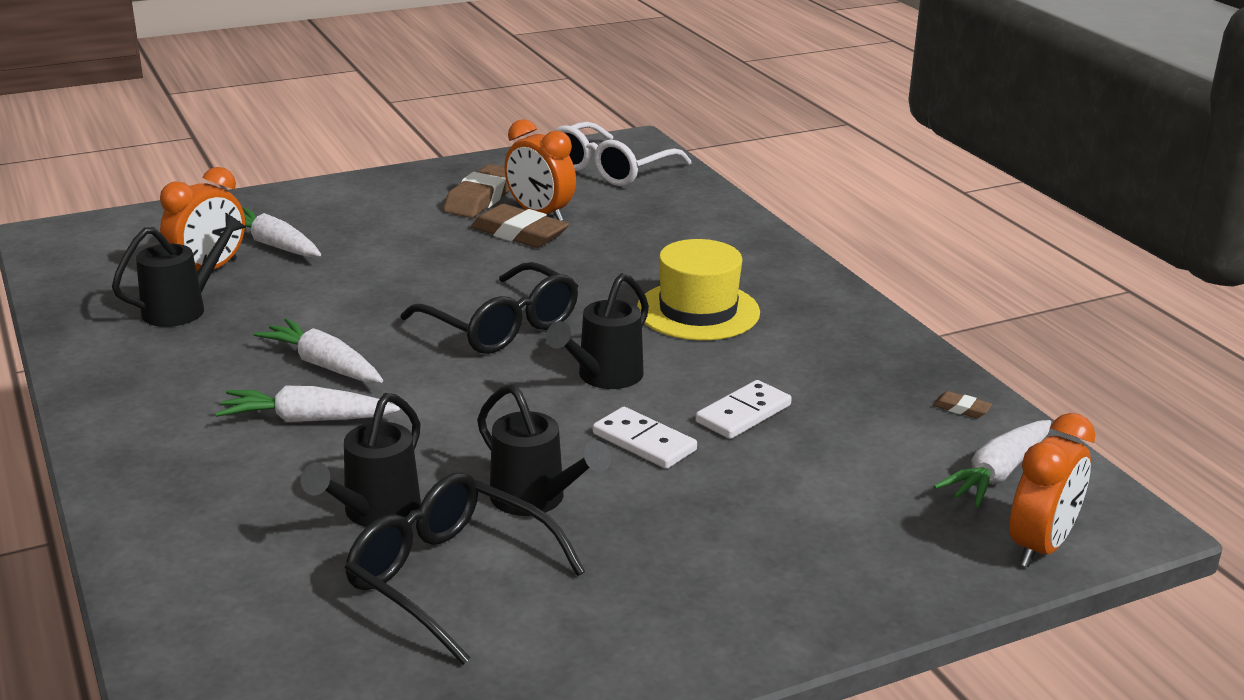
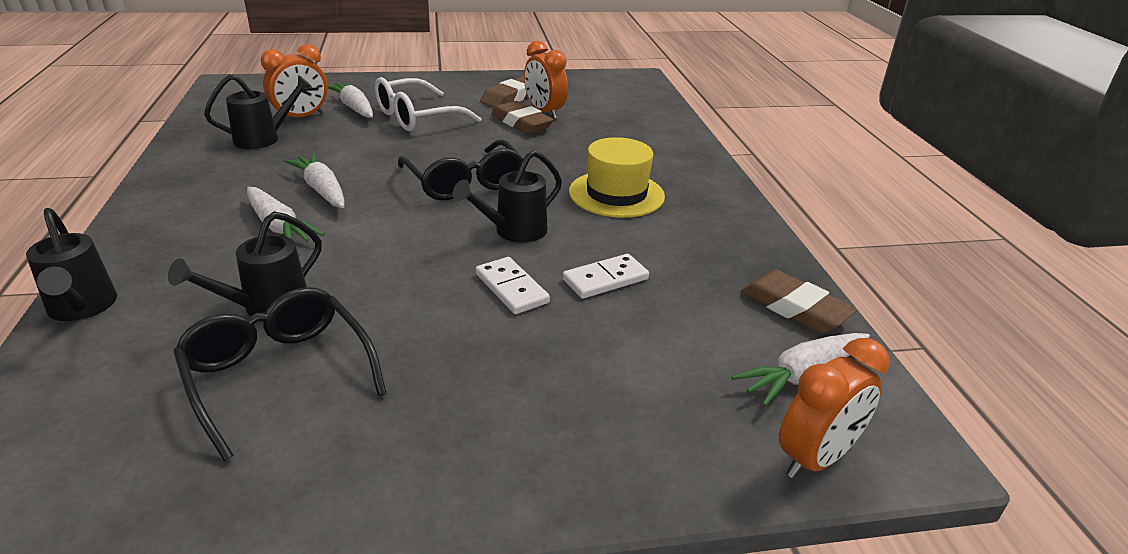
camera: 15 degrees right, 5 degrees up
(307, 419) = (278, 226): white carrot -> white carrot turned 150 degrees counterclockwise
(535, 499) = (394, 320): black watering can -> black watering can (82, 308)
(610, 169) = (612, 91): white glasses -> white glasses (416, 117)
(961, 409) = (794, 308): brown eraser -> brown eraser, size x2.23

